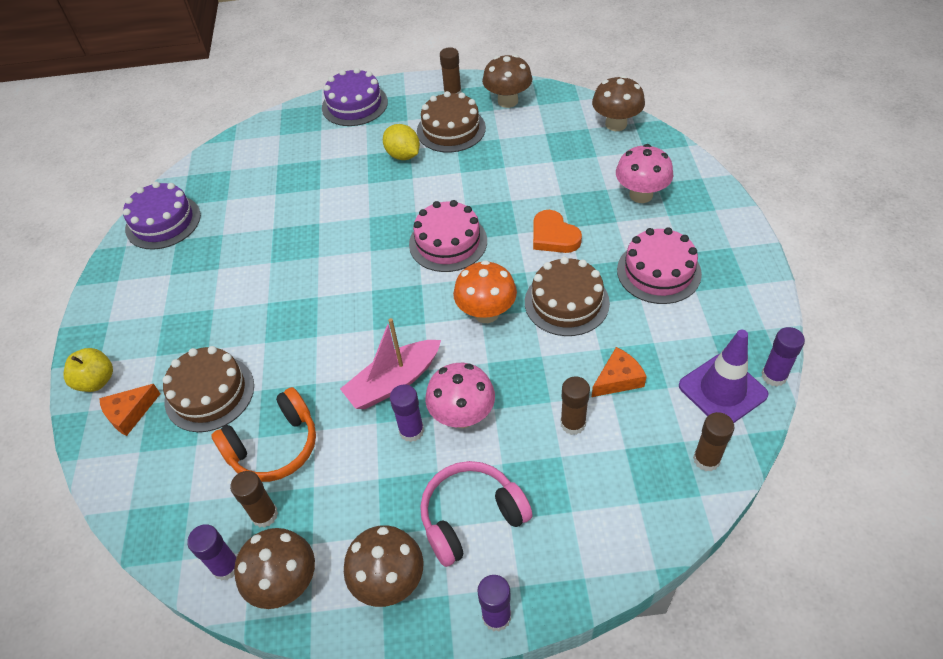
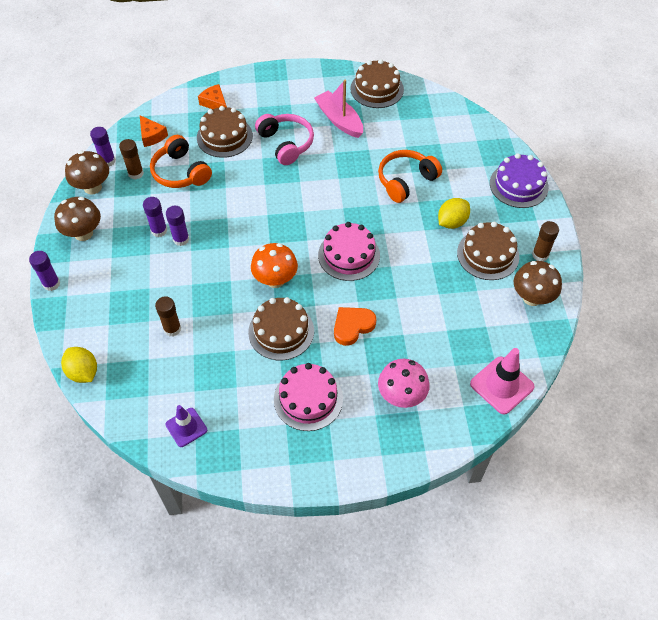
camera: 85 degrees right, 5 degrees up
(96, 381) = (240, 84): yellow apple -> none
(163, 222) = (377, 89): purple cake -> brown cake
(334, 193) = (406, 181): none -> orange headphones
(393, 382) = (220, 228): pink boat -> pink boat (339, 120)
(462, 415) = (188, 266): pink mushroom -> none
(471, 517) = (114, 271): pink headphones -> pink headphones (286, 143)
(616, 124) = (501, 385): brown mushroom -> pink traffic cone
(618, 379) = (205, 359): orange cheese -> orange cheese (151, 136)
(660, 533) = (83, 372): none -> yellow lemon
(706, 459) = (131, 407): brown glue stick -> none
(722, 390) = (186, 427): purple traffic cone -> purple traffic cone, size x0.65
(774, 376) = (194, 466): purple glue stick -> purple glue stick (159, 230)

